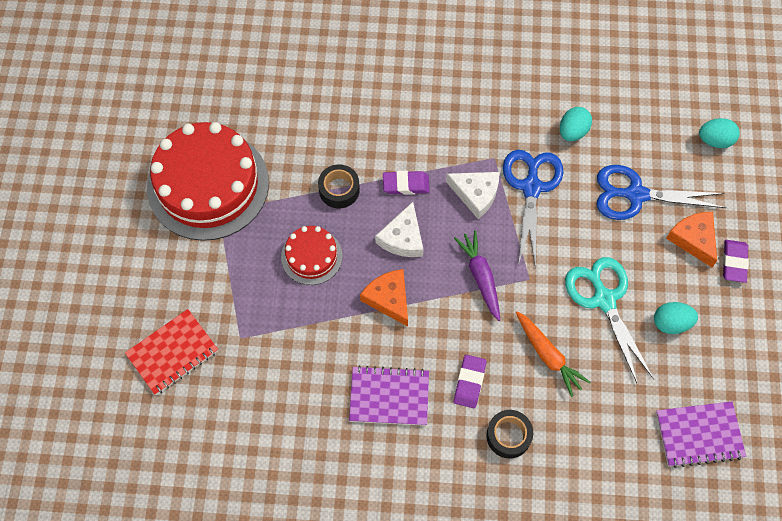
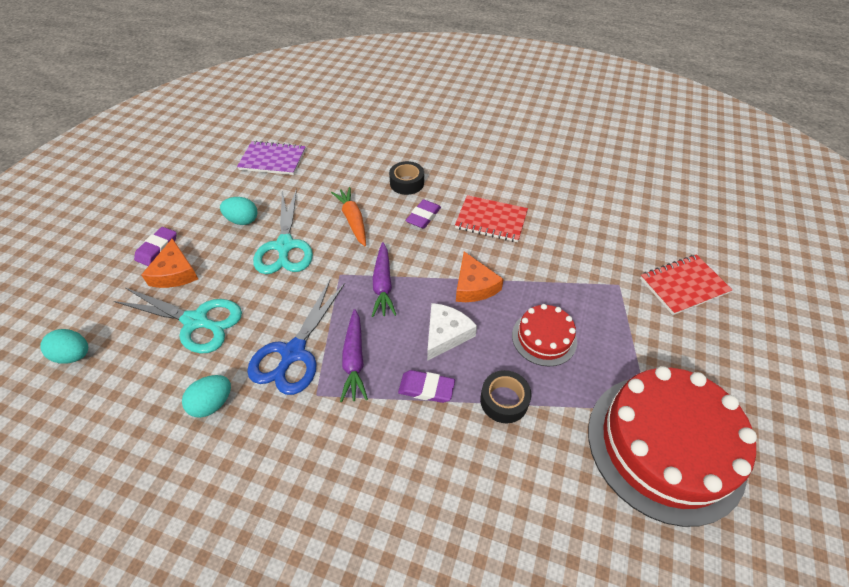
camera: 165 degrees left, 15 degrees down
(389, 396) = (491, 220): purple notebook -> red notebook
(476, 194) = (354, 360): white cheese -> purple carrot
(635, 194) = (196, 321): blue scissors -> turquoise scissors

